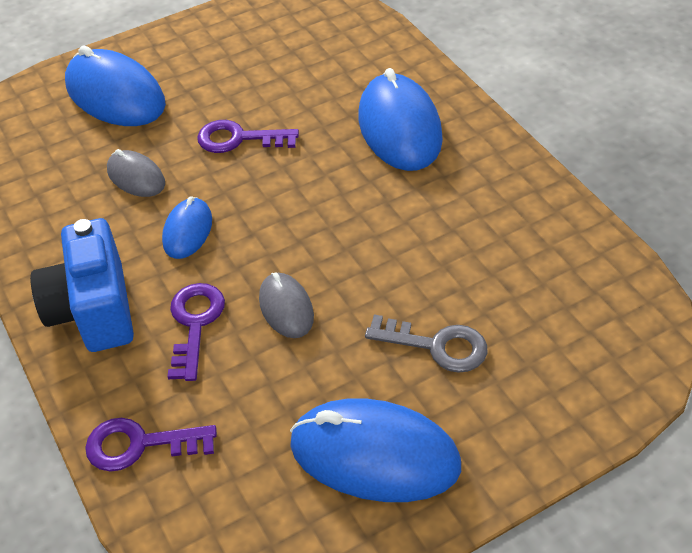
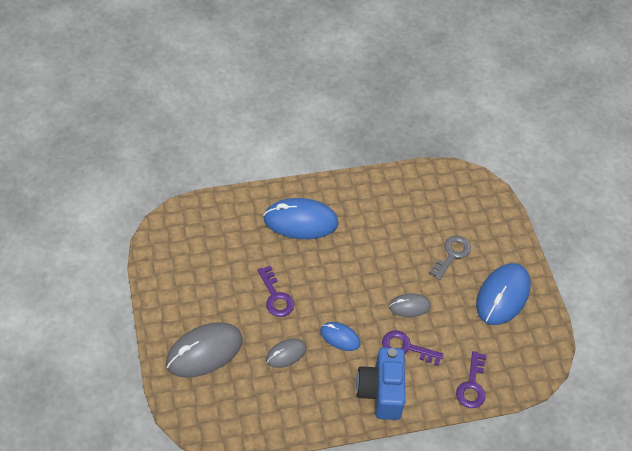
camera: 80 degrees left, 5 degrees up
(94, 310) = (381, 392): blue camera -> blue camera turned 90 degrees clockwise
(115, 95) = (204, 352): blue mouse -> grey mouse
(239, 139) = (276, 296): purple key -> purple key turned 45 degrees counterclockwise

